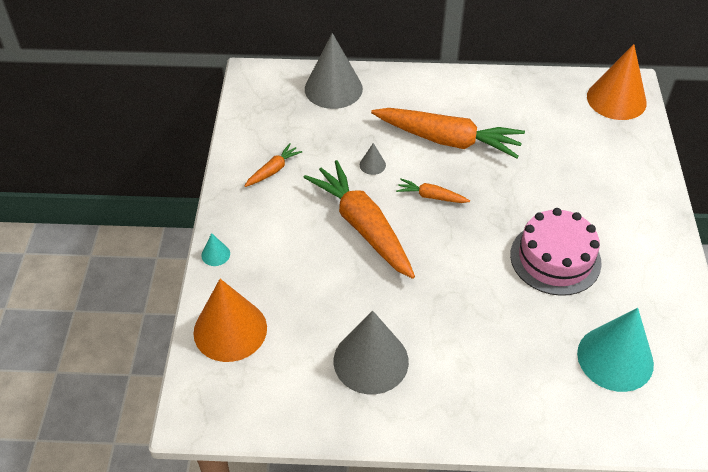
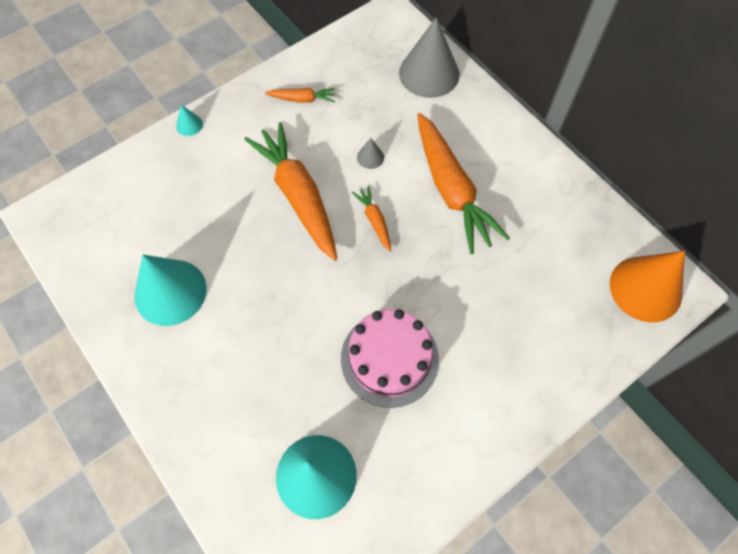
camera: 50 degrees right, 15 degrees up
(230, 330) = (129, 183): orange cone -> none
(363, 227) = (298, 196): orange carrot -> orange carrot turned 45 degrees counterclockwise
(371, 361) = (170, 292): grey cone -> turquoise cone

